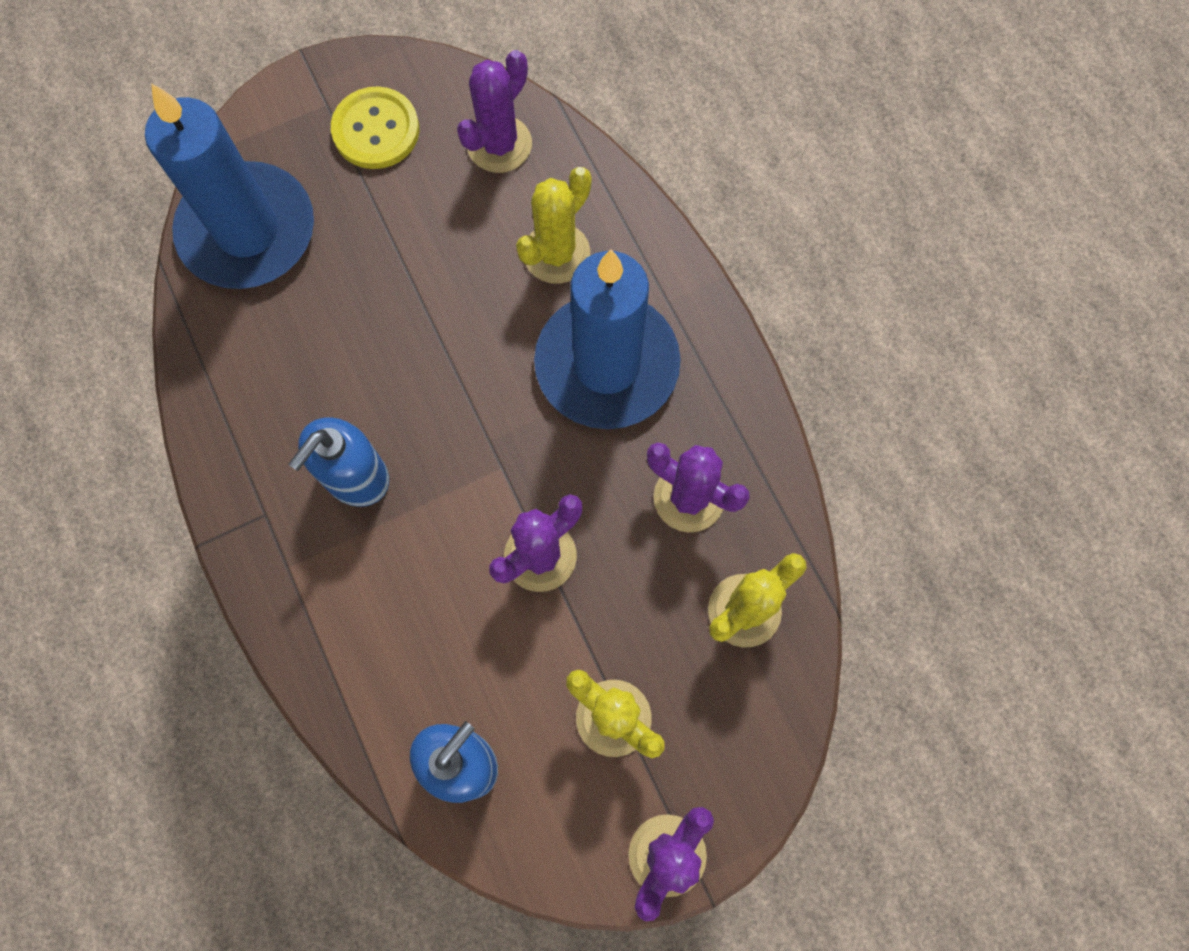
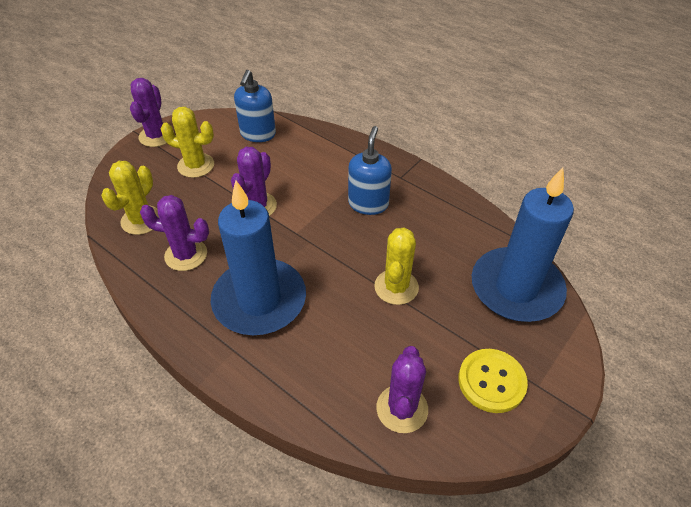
camera: 155 degrees right, 25 degrees down
(556, 253) = (322, 351): yellow cactus -> yellow cactus (396, 287)

